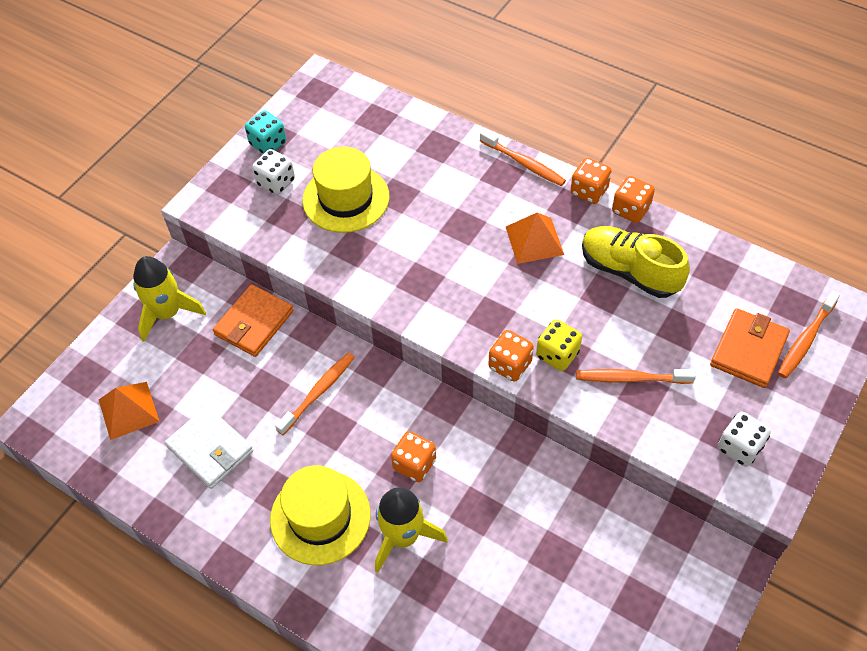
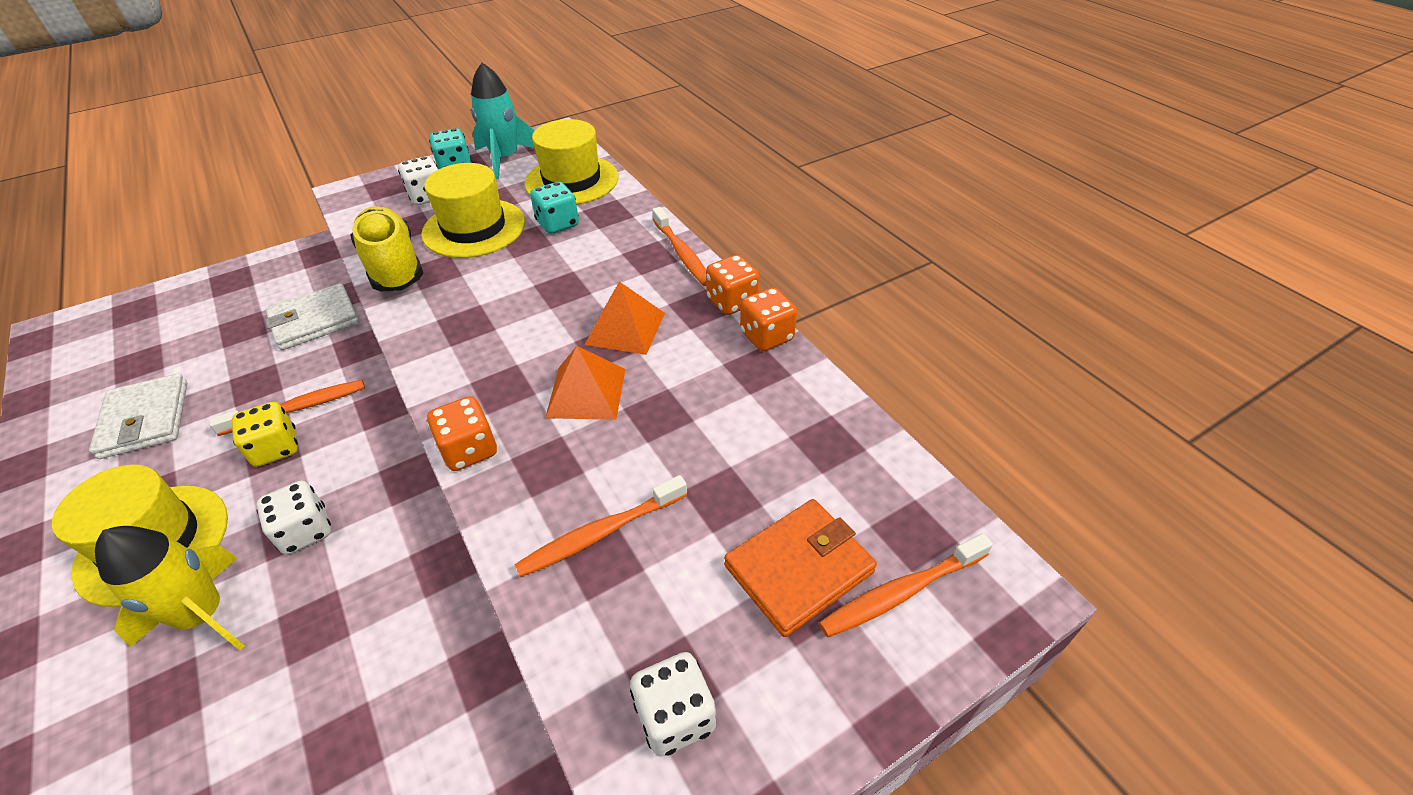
camera: 25 degrees right, 10 degrees down
(128, 410) = (127, 353): orange pyramid -> orange pyramid (586, 392)
(167, 313) = (256, 285): yellow rocket -> none
(254, 323) = (315, 320): orange wallet -> white wallet
(303, 120) = (505, 158): none -> turquoise rocket
(381, 124) = (572, 180): none -> yellow hat
(408, 170) = (558, 224): none -> turquoise dice
(414, 464) = (305, 531): orange dice -> white dice
(557, 354) = (535, 462): yellow dice -> yellow dice (276, 448)
(629, 271) = (710, 401): yellow shoe -> yellow shoe (393, 266)
(631, 378) = (600, 533): orange toothbrush -> orange toothbrush turned 60 degrees counterclockwise

